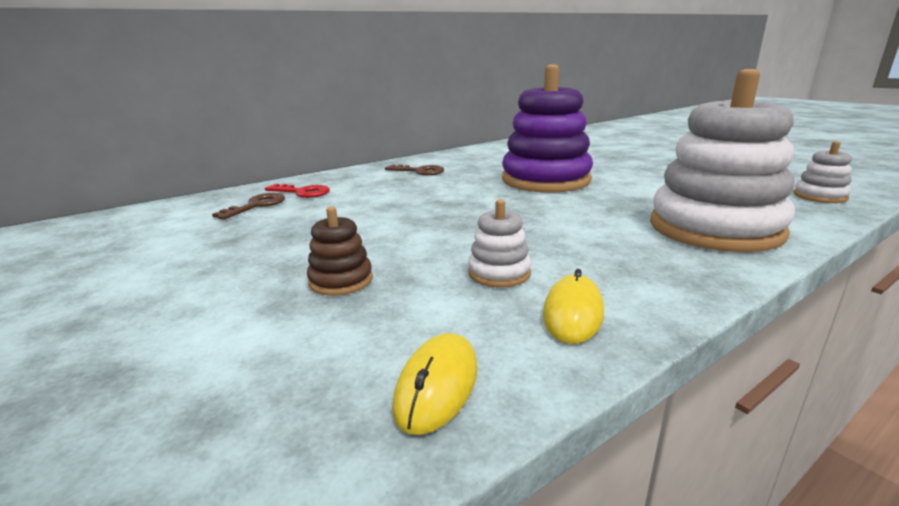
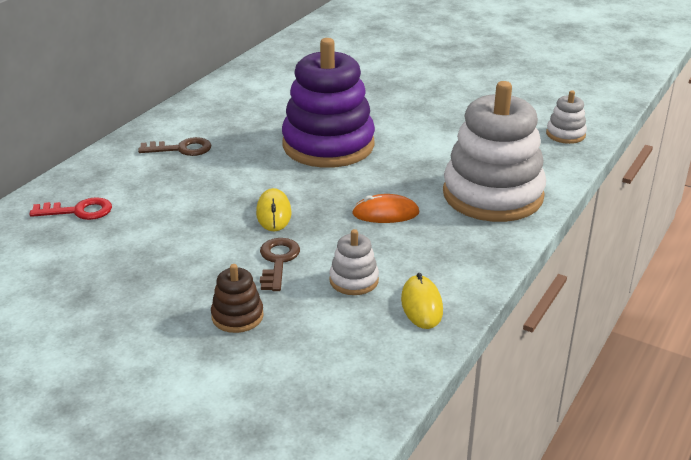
camera: 25 degrees left, 10 degrees up
(256, 206) = (50, 243): brown key -> brown key (278, 261)
(437, 386) = (369, 376): yellow mouse -> yellow mouse (273, 213)
(574, 226) = (385, 213): none -> orange mouse

